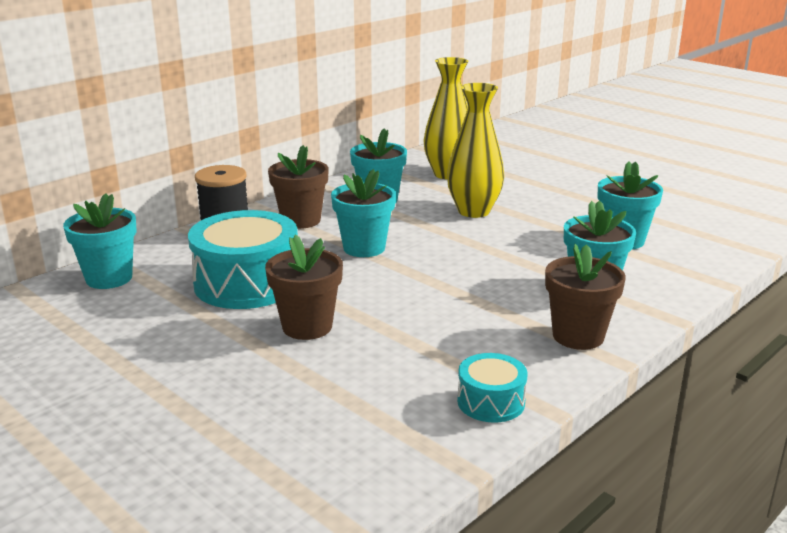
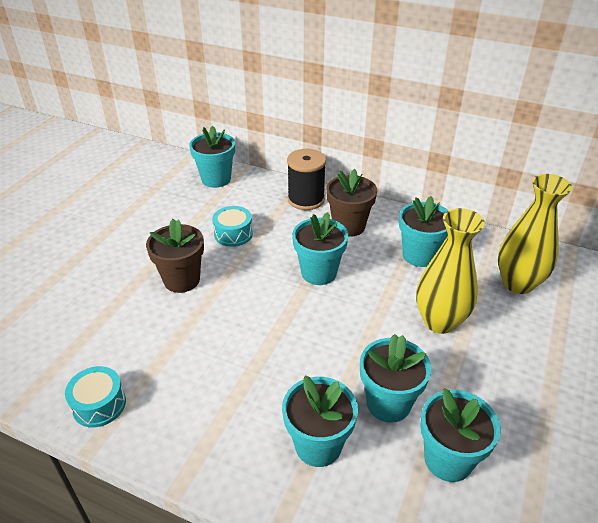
camera: 70 degrees right, 15 degrees up
(247, 283) = (233, 234): turquoise drum -> turquoise drum, size x0.51
(558, 250) = (388, 403): none -> turquoise flower pot
(578, 336) = (215, 447): brown flower pot -> none

